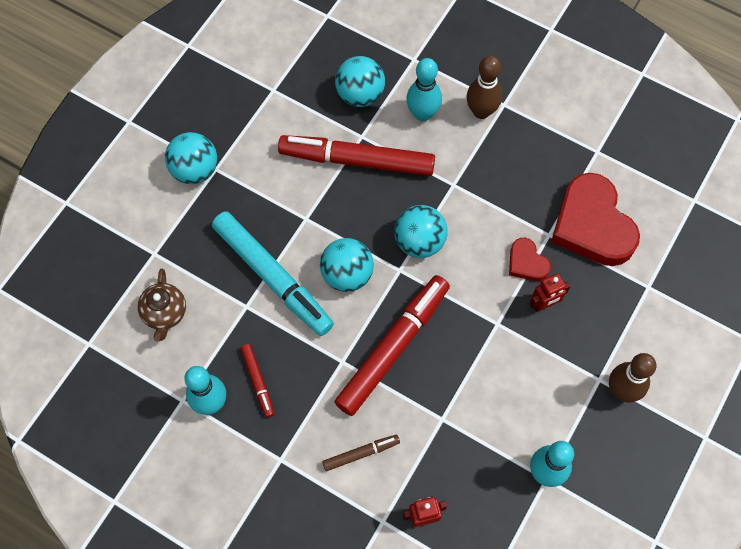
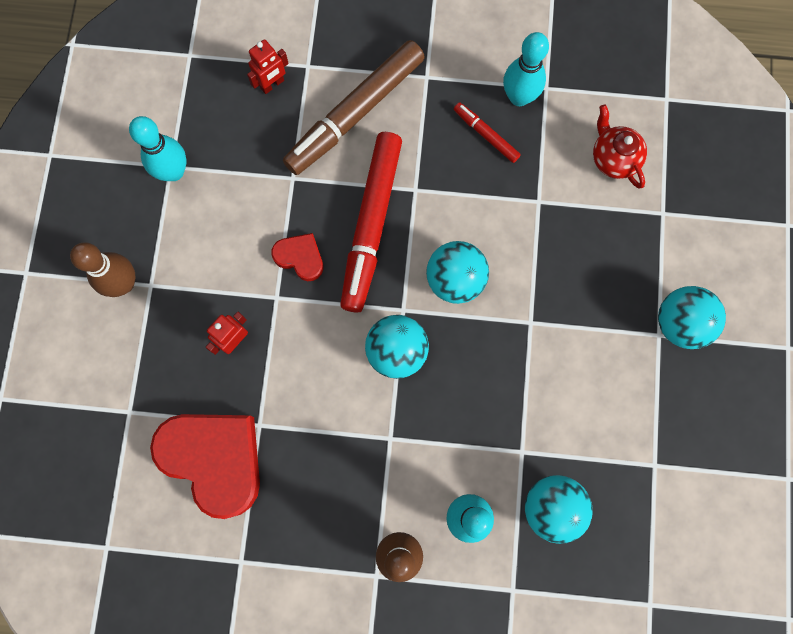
camera: 155 degrees right, 10 degrees up
(165, 313) = (613, 159): brown teapot -> red teapot
(272, 277) = (529, 242): turquoise marker -> none
(357, 160) = (511, 418): red marker -> none
(361, 454) = (355, 113): brown marker -> brown marker, size x2.18
(527, 263) = (271, 380): red heart -> red heart (300, 257)

